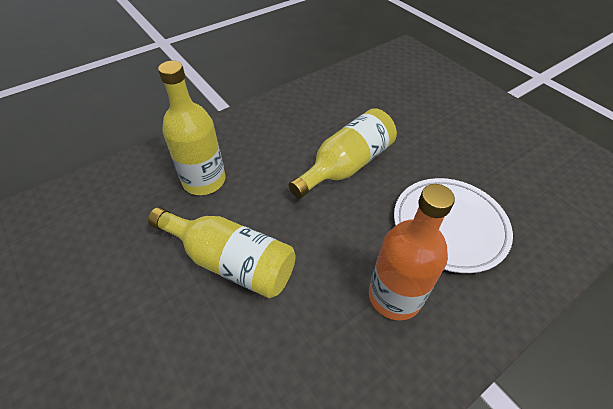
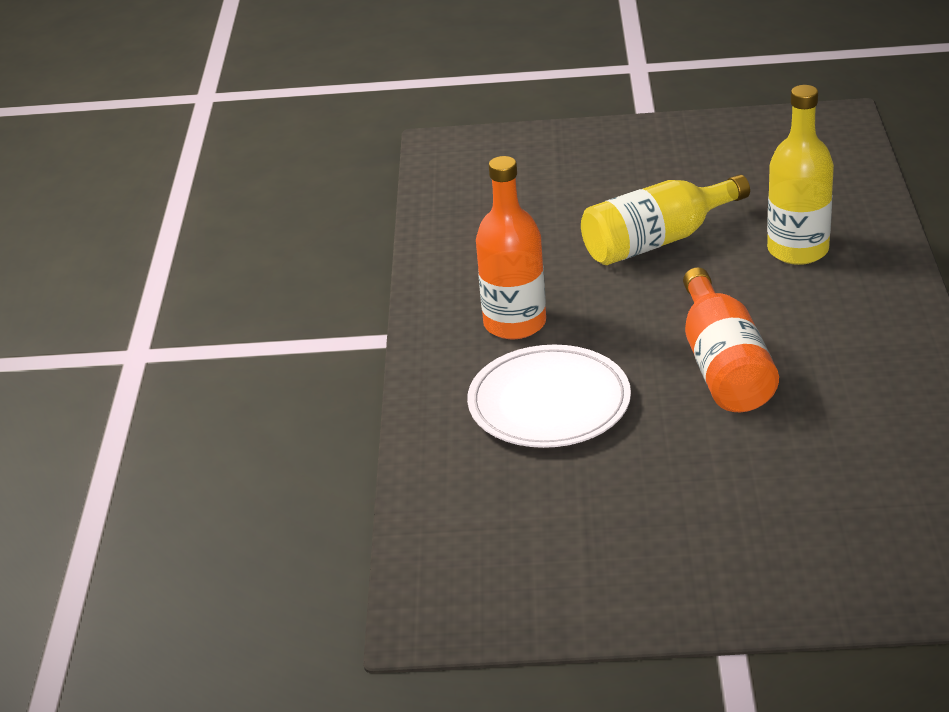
camera: 130 degrees right, 15 degrees down
(346, 165) = (724, 366): yellow bottle -> orange bottle

